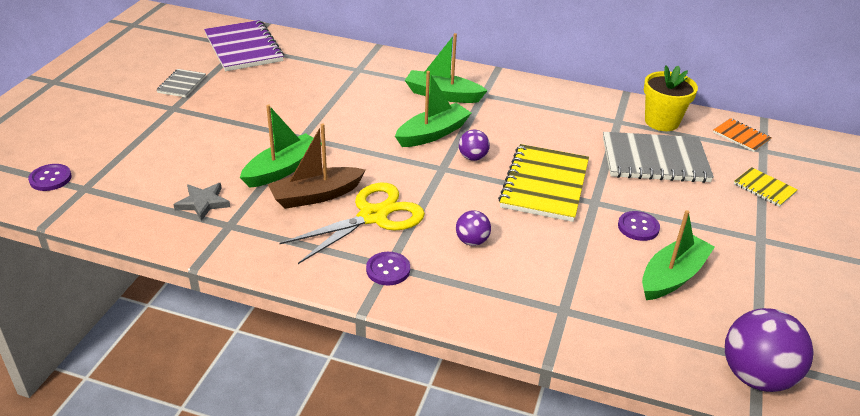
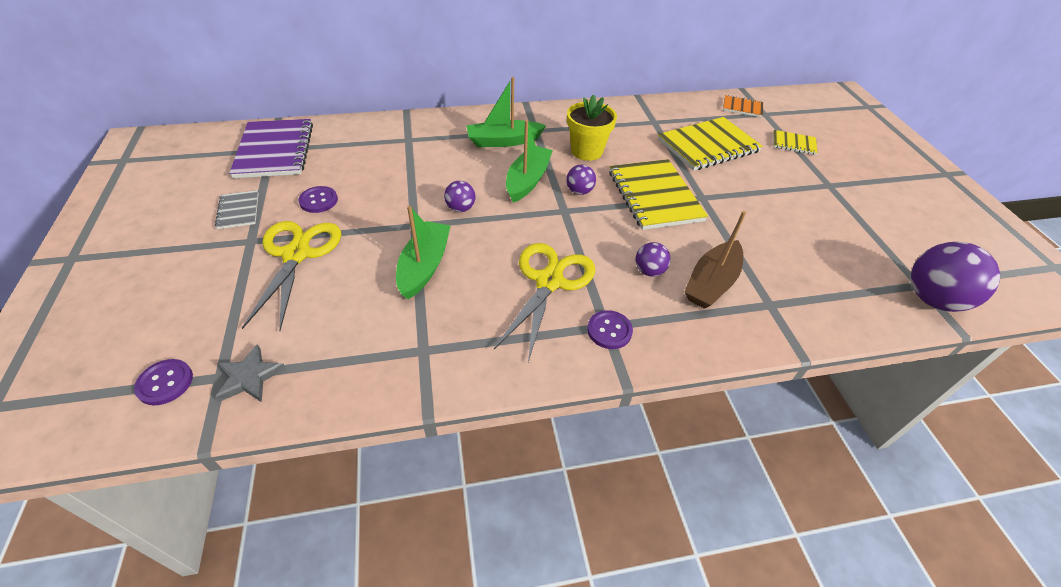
camera: 30 degrees left, 10 degrees up
(197, 128) = (296, 254): none -> yellow scissors
(203, 203) = (374, 337): grey star -> grey star (249, 377)
(244, 48) = (275, 150): purple notebook -> purple notebook turned 45 degrees clockwise
(316, 196) = (480, 282): brown boat -> brown boat (711, 283)
(352, 137) = (460, 208): none -> purple ball
(638, 227) = (750, 207): purple button -> purple button (318, 200)
(655, 160) = (708, 146): grey notebook -> yellow notebook
(661, 122) = (683, 112): yellow flower pot -> yellow flower pot (586, 151)
(672, 276) = (809, 240): green boat -> none

